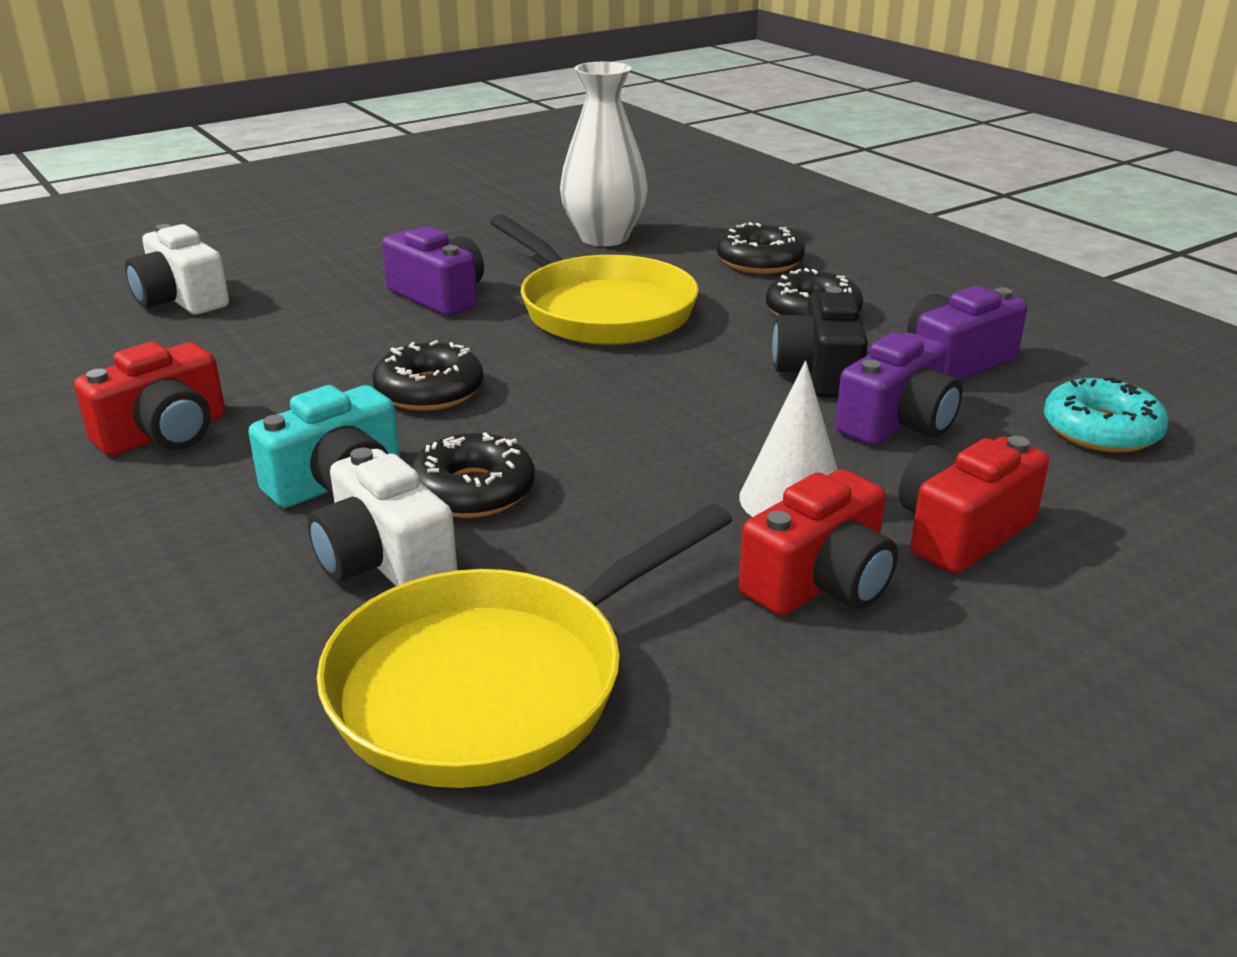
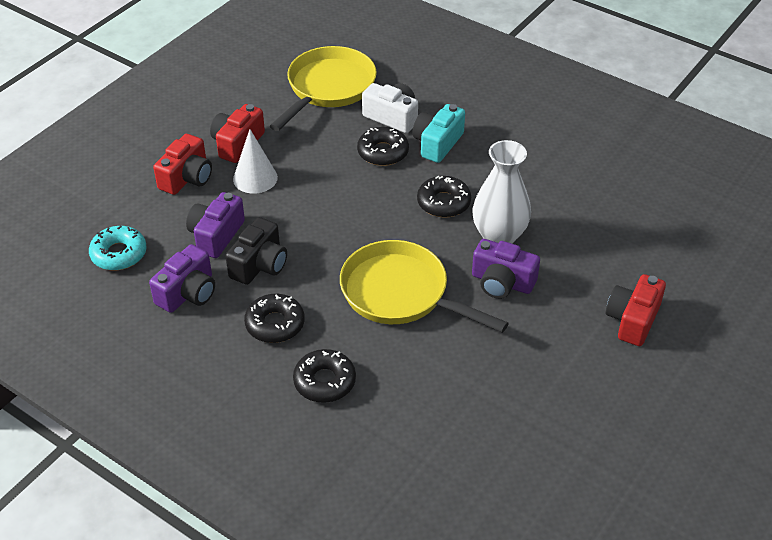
camera: 160 degrees right, 15 degrees up
(165, 433) = (532, 150): red camera -> red camera (632, 320)
(181, 299) = (640, 240): white camera -> none
(604, 238) = (447, 388): white vase -> white vase (499, 236)
(820, 373) = (259, 265): black camera -> black camera turned 45 degrees clockwise

